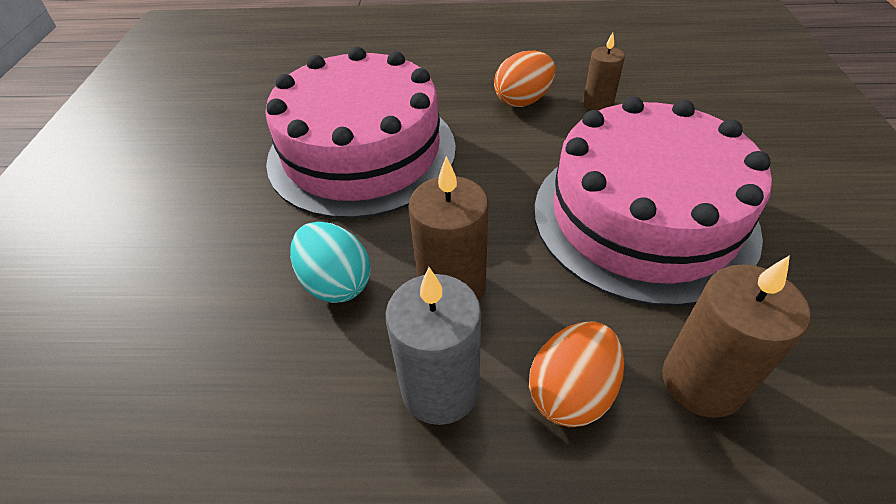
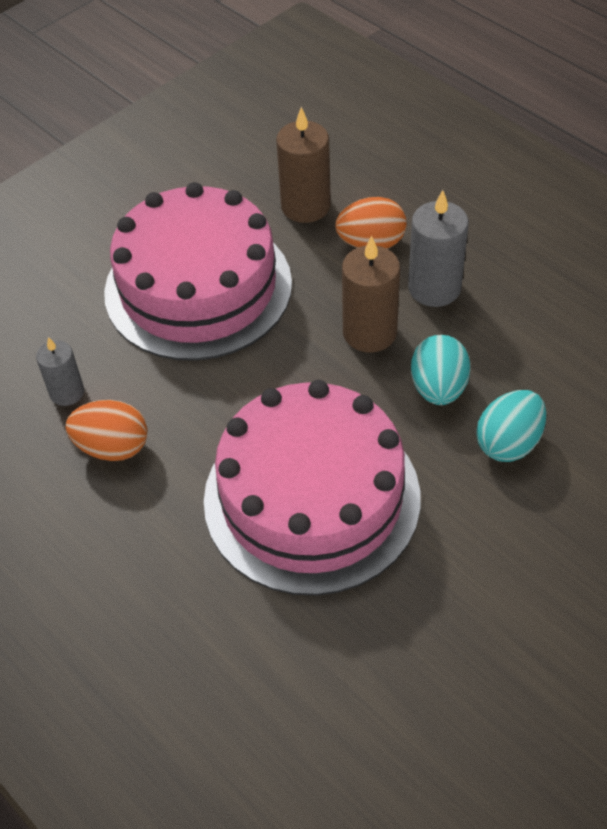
camera: 135 degrees left, 5 degrees up
(232, 280) = (508, 443): none -> turquoise egg
(597, 104) = (67, 392): brown candle -> grey candle

